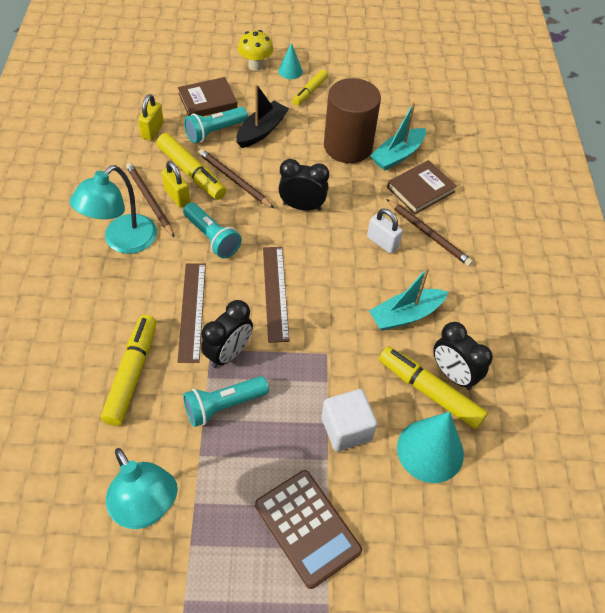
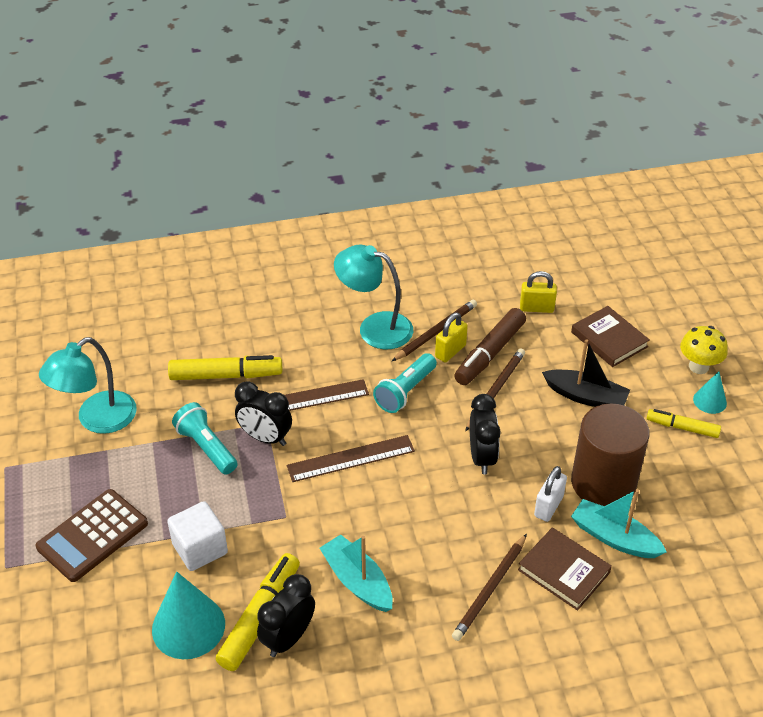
camera: 80 degrees right, 10 degrees down
(191, 173) = (489, 353): yellow marker -> brown marker
(215, 132) = (562, 357): turquoise flashlight -> none
(382, 242) = (458, 543): white padlock -> white padlock (548, 506)

